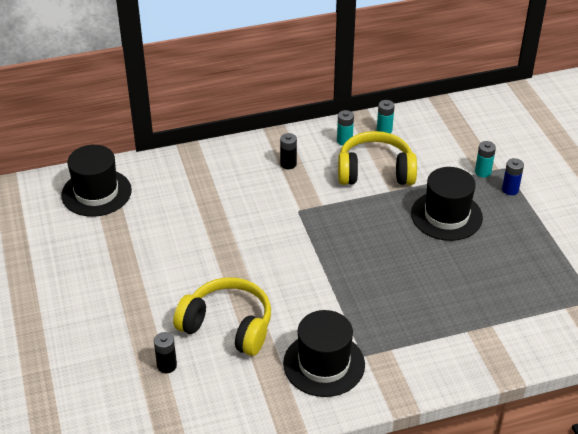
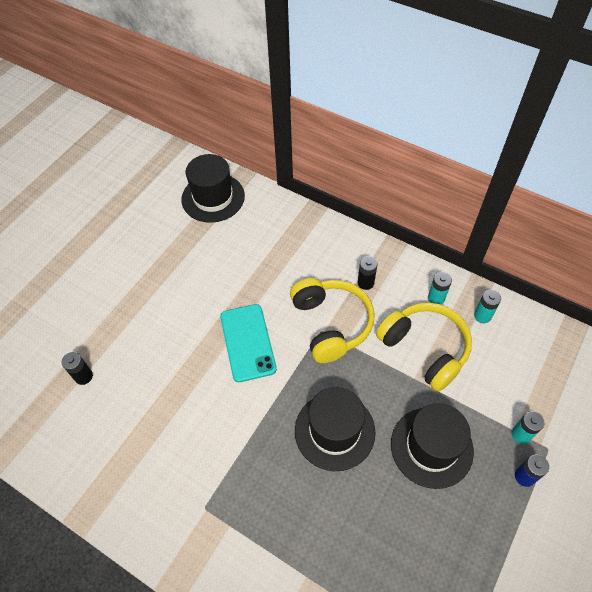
camera: 50 degrees right, 15 degrees up
(227, 326) = (154, 383): yellow headphones -> yellow headphones (331, 324)
(258, 253) = (247, 342): none -> turquoise phone
(324, 364) = (170, 485): black hat -> black hat (334, 431)

